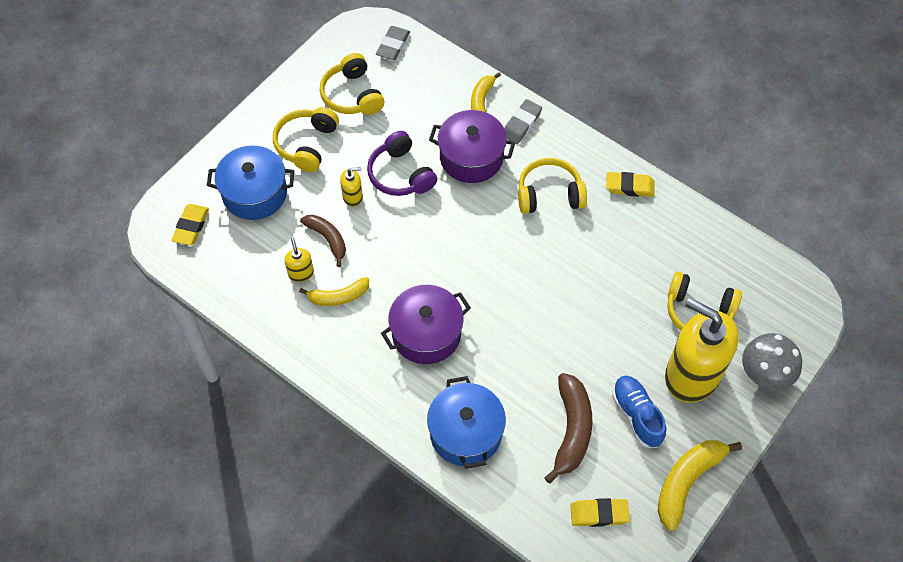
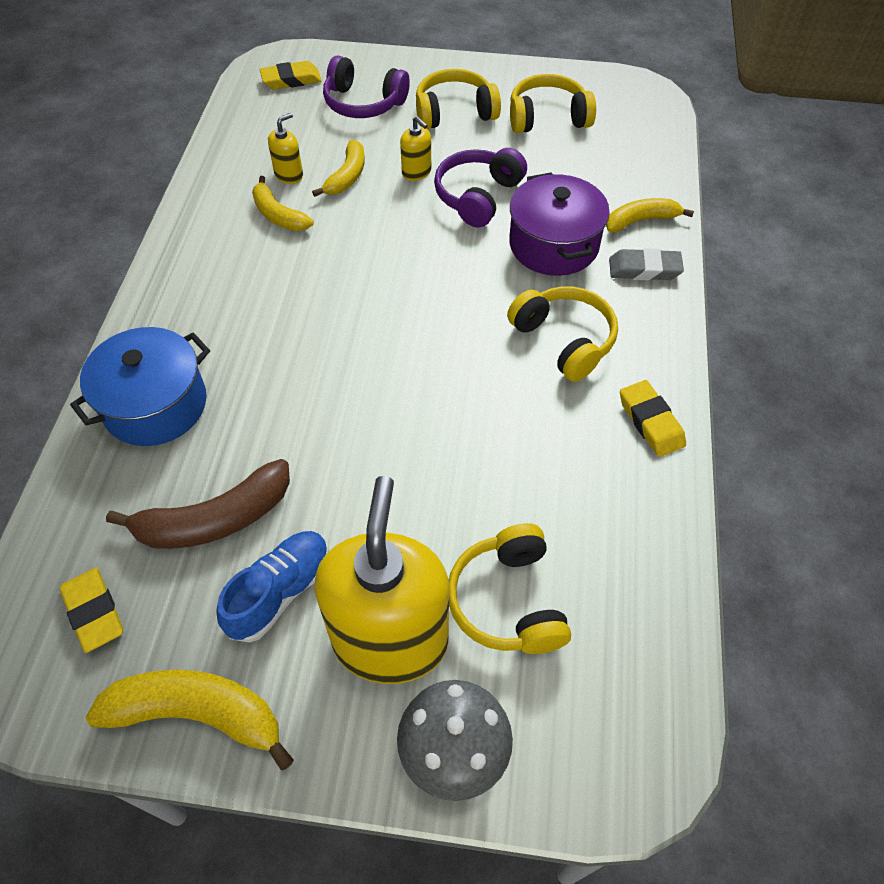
camera: 60 degrees right, 5 degrees down
(255, 193) = (363, 103): blue pot -> purple headphones
(328, 239) = (347, 176): brown banana -> yellow banana
(352, 95) = (547, 117): yellow headphones -> yellow headphones turned 45 degrees clockwise
(393, 45) = (643, 120): grey eraser -> none
(426, 334) = (276, 308): purple pot -> none

